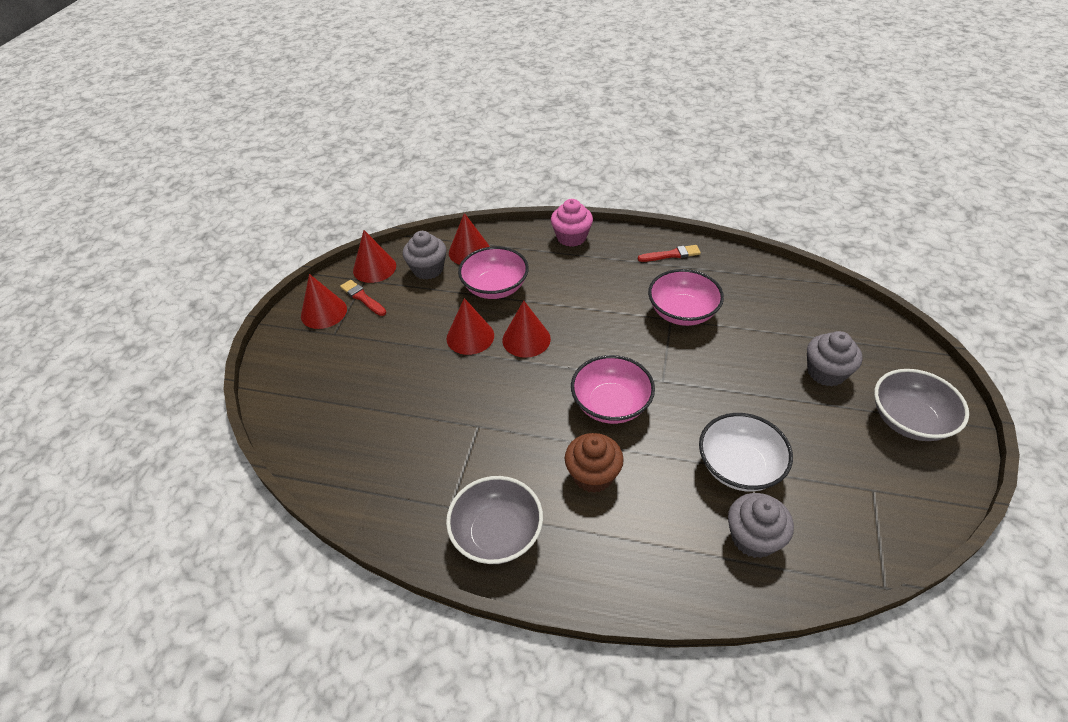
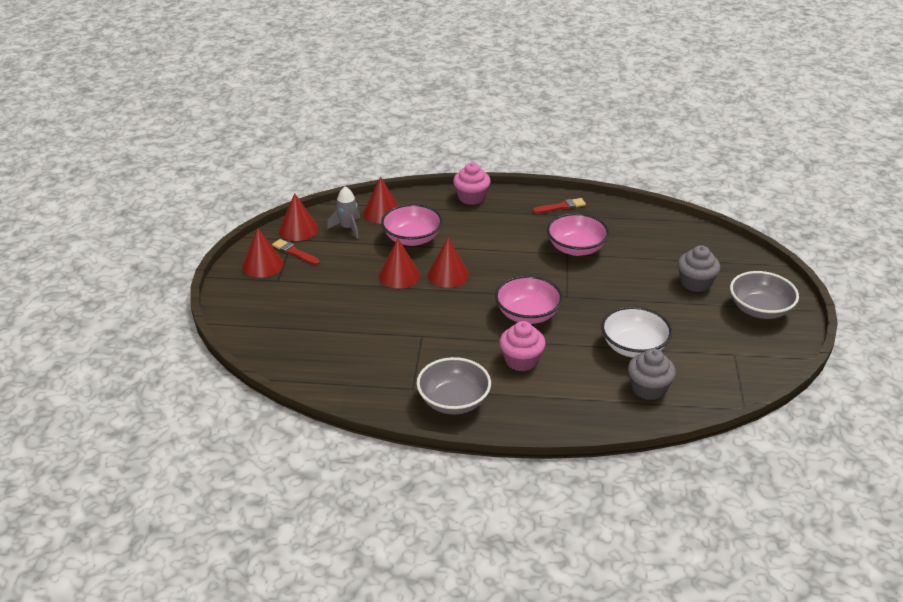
camera: 10 degrees left, 10 degrees down
(428, 269) = (348, 228): grey cupcake -> grey rocket
(593, 475) = (521, 360): brown cupcake -> pink cupcake

